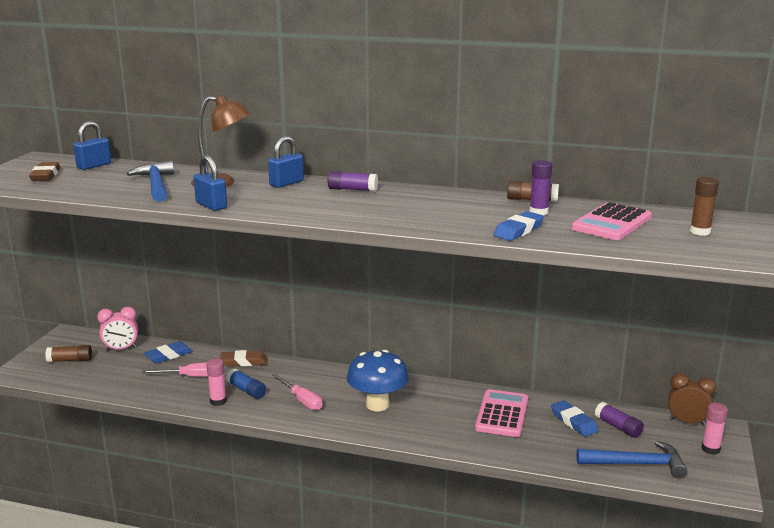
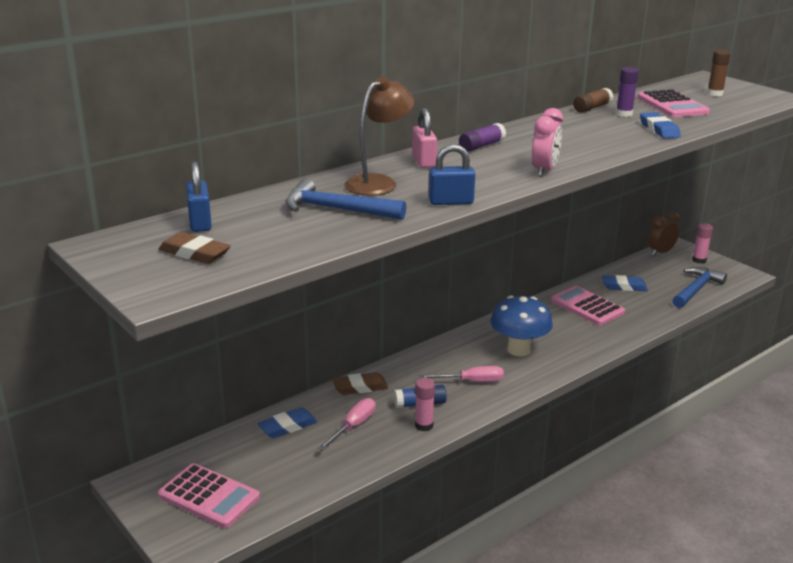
camera: 55 degrees left, 5 degrees up
(70, 360) = (209, 496): brown glue stick -> pink calculator
(121, 349) = (229, 453): pink clock -> pink clock (544, 170)
(168, 355) = (288, 426): blue eraser -> blue eraser turned 60 degrees clockwise
(244, 362) = (360, 387): brown eraser -> brown eraser turned 45 degrees clockwise
(286, 183) = (423, 161): blue padlock -> pink padlock
(618, 427) = (645, 275): purple glue stick -> none

